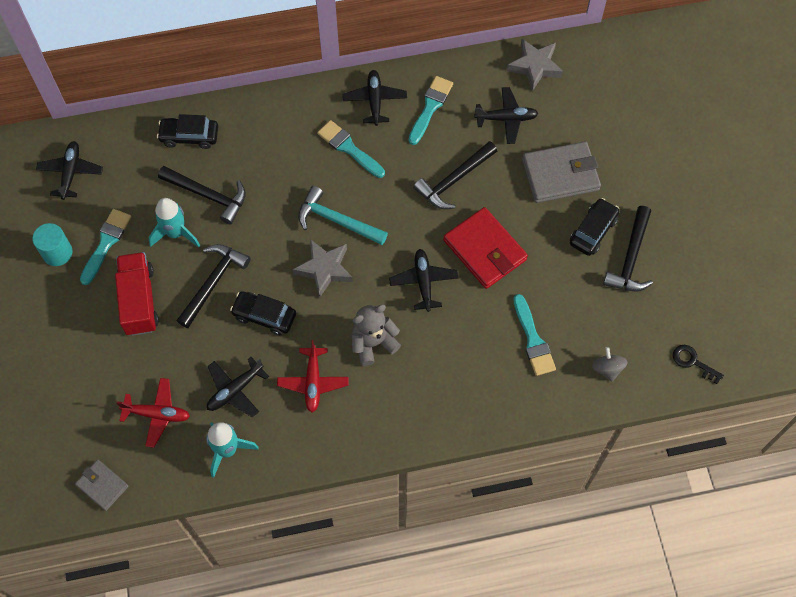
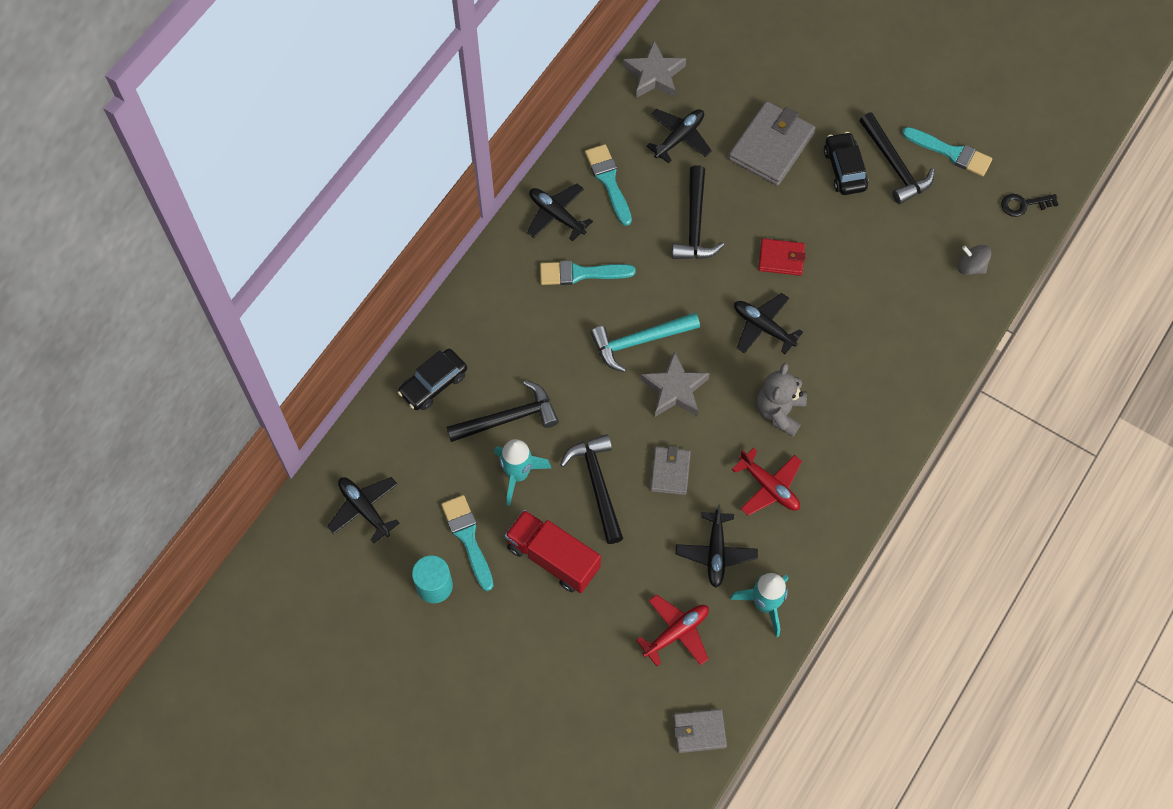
camera: 45 degrees left, 0 degrees up
(264, 316) = (670, 472): black car -> grey wallet
(485, 250) = (781, 258): red wallet -> red wallet, size x0.57
(533, 340) = (894, 295): turquoise brush -> turquoise brush (951, 152)

